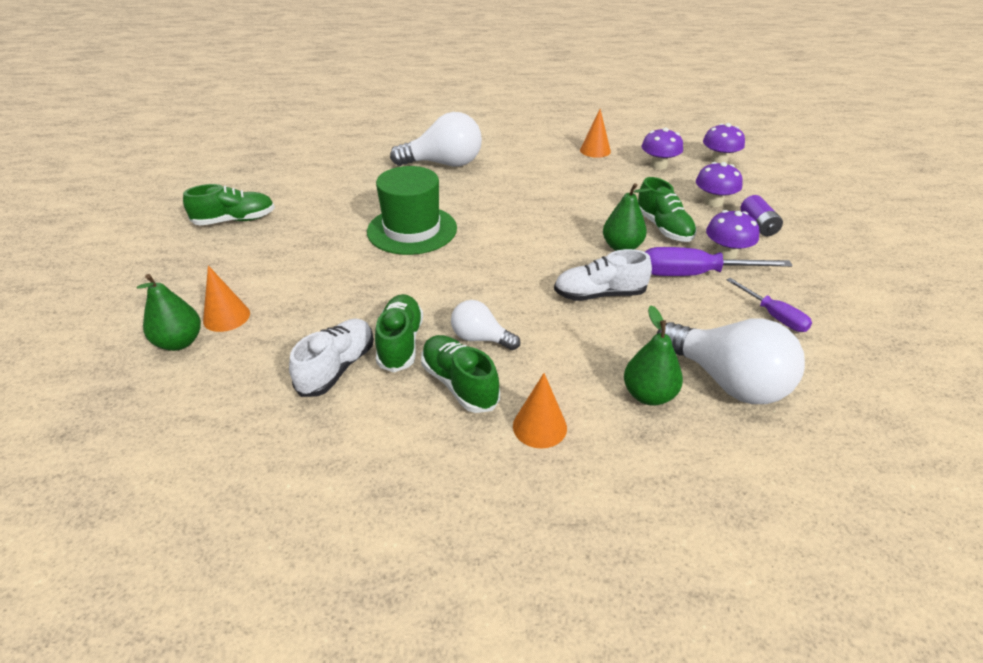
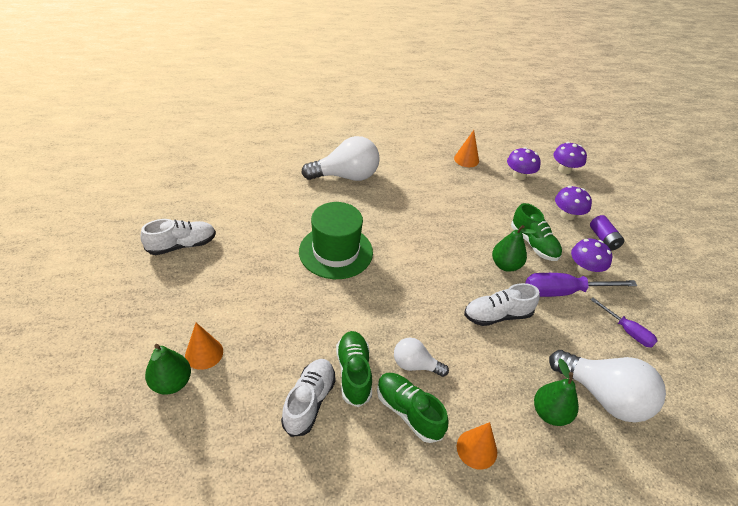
camera: 10 degrees left, 5 degrees up
(235, 220) = (182, 245): green shoe -> white shoe

